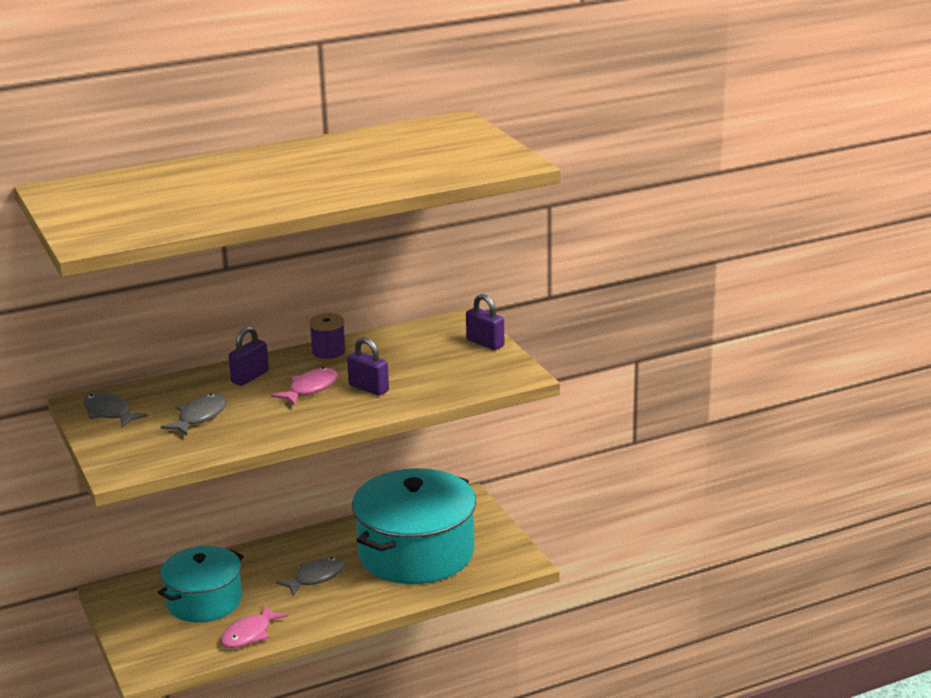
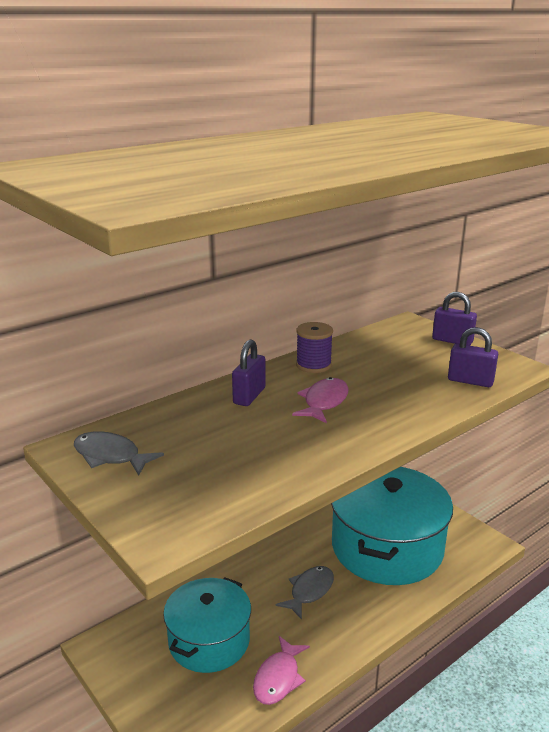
camera: 15 degrees left, 0 degrees up
(199, 417) = (224, 449): grey fish -> none
(368, 388) = (384, 395): purple padlock -> purple padlock (470, 381)

